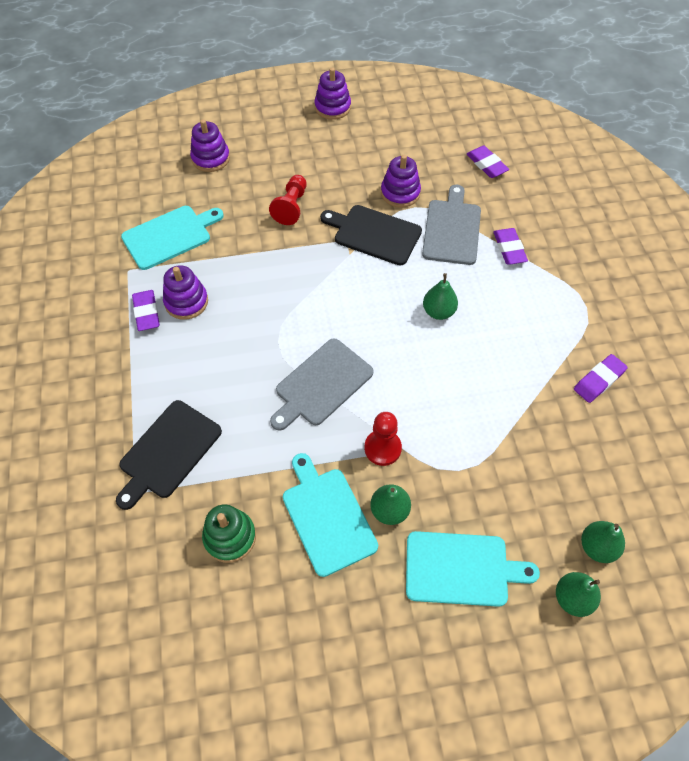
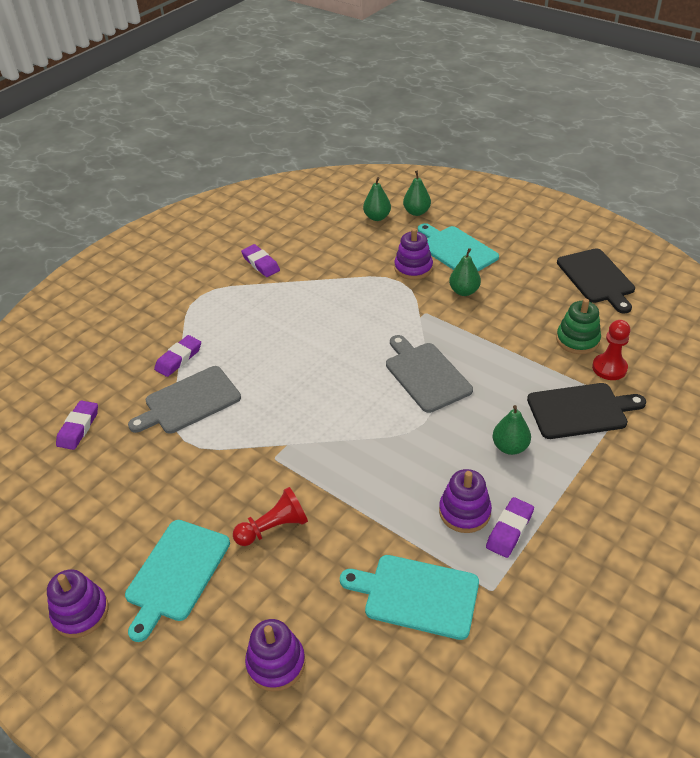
camera: 130 degrees left, 15 degrees down
(321, 384) = (425, 374): grey cutting board -> grey cutting board turned 120 degrees counterclockwise
(327, 517) = (505, 311): turquoise cutting board -> turquoise cutting board (176, 574)
(374, 234) = (246, 445): black cutting board -> black cutting board (597, 278)
(382, 448) = (430, 318): red pawn -> red pawn (609, 368)
(400, 193) = (175, 461): purple stacking toy -> purple stacking toy (413, 268)
(438, 311) = (287, 358): green pear -> green pear (510, 447)
(599, 380) = (260, 263): purple eraser -> purple eraser turned 45 degrees clockwise

